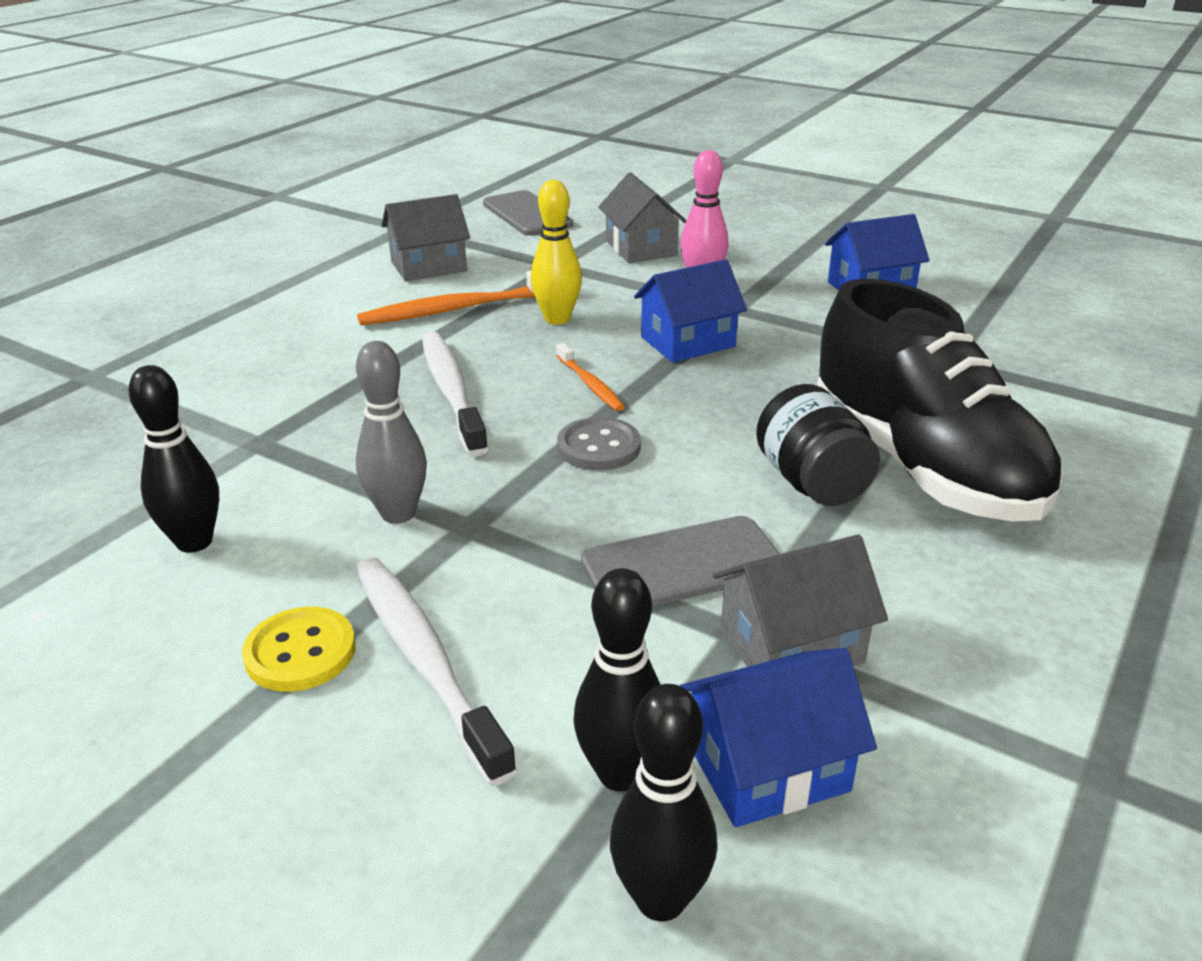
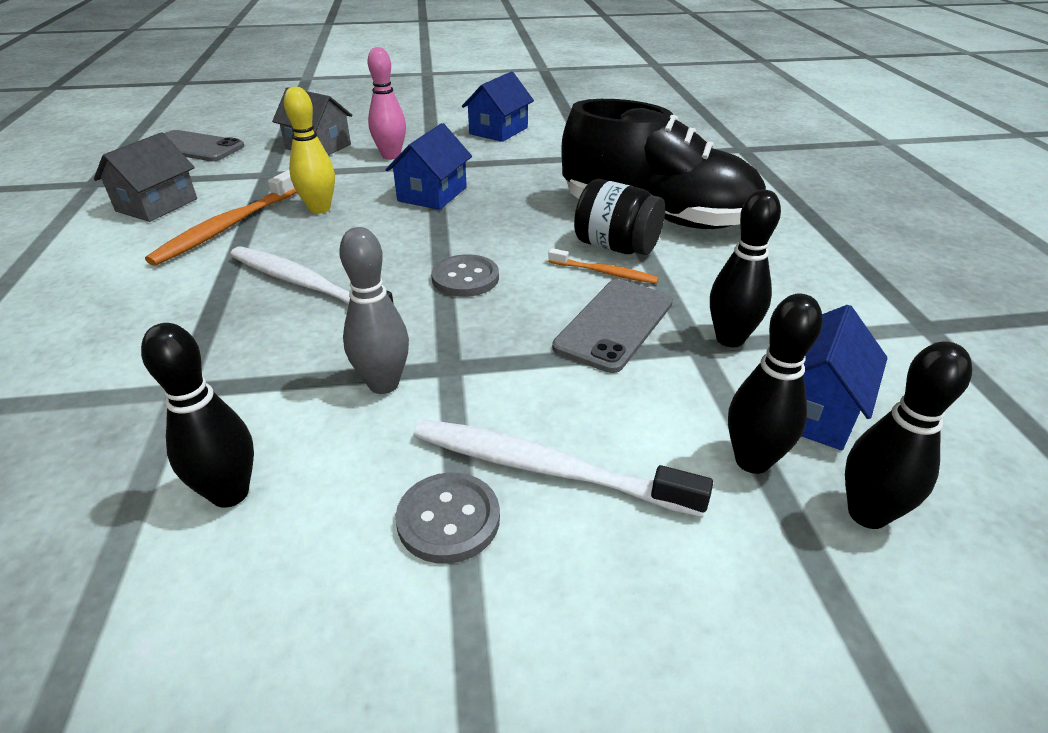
camera: 40 degrees left, 5 degrees up
(300, 652) = (448, 519): yellow button -> grey button
(590, 384) = (403, 242): orange toothbrush -> orange toothbrush (604, 272)
(791, 646) = (730, 339): grey house -> black bowling pin

